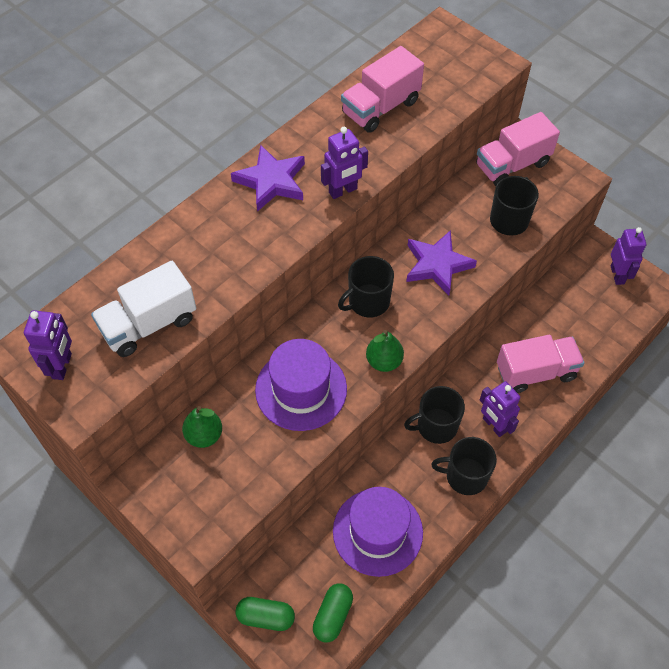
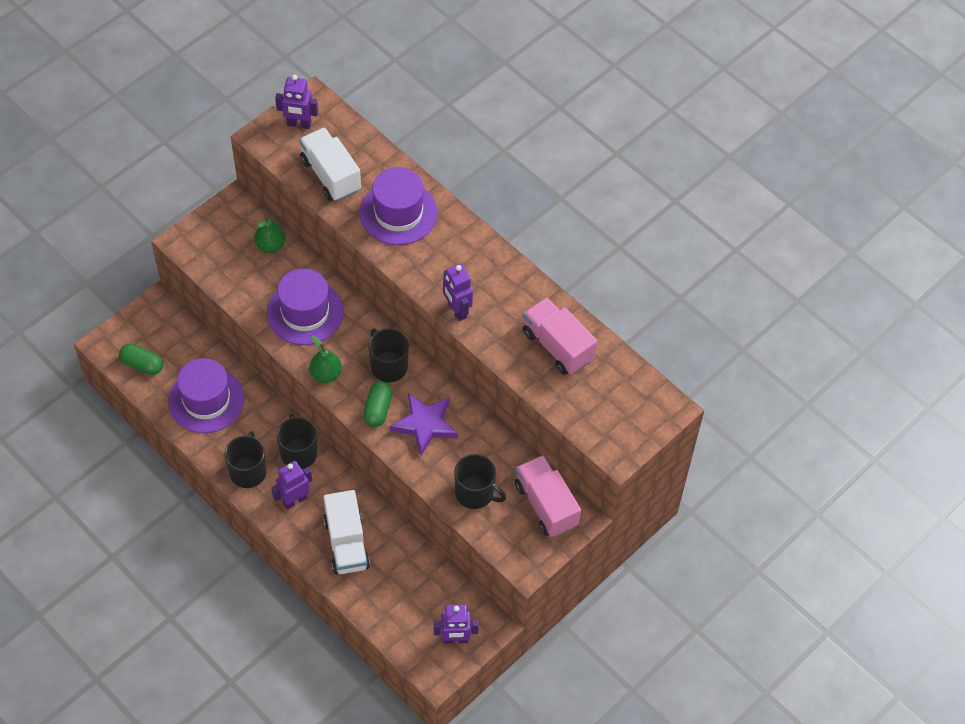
camera: 90 degrees right, 0 degrees up
(209, 251) = (398, 213): none -> purple hat
(266, 617) = (148, 319): green capsule -> green capsule (378, 409)
(271, 181) = (470, 257): purple star -> none
(535, 372) = (346, 543): pink truck -> white truck

